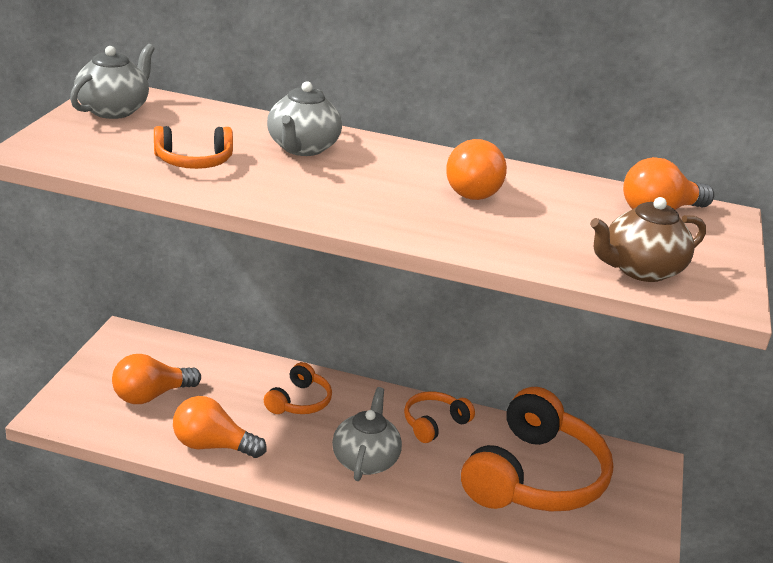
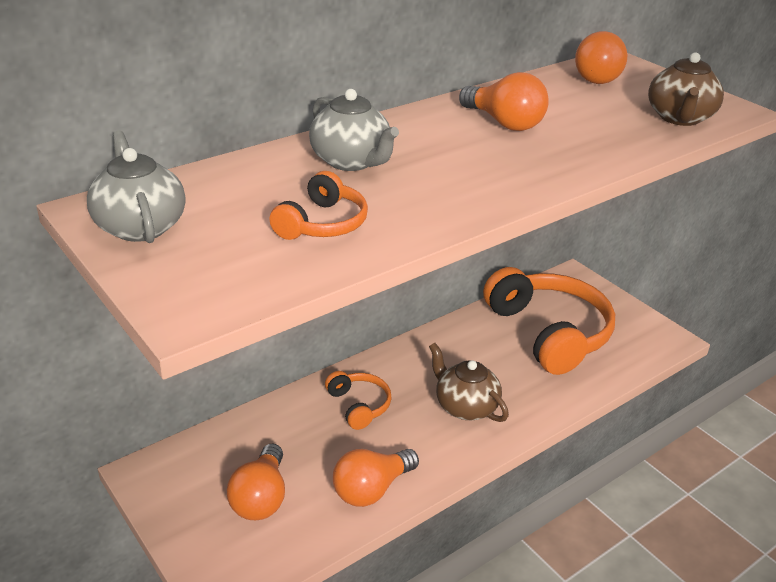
camera: 50 degrees left, 5 degrees up
(365, 460) = (465, 406): grey teapot -> brown teapot
(434, 423) = (451, 347): orange headphones -> none

